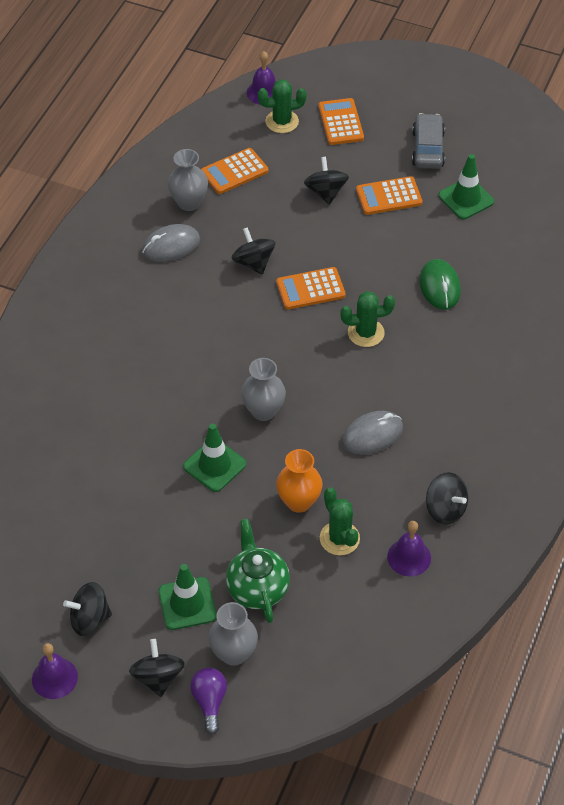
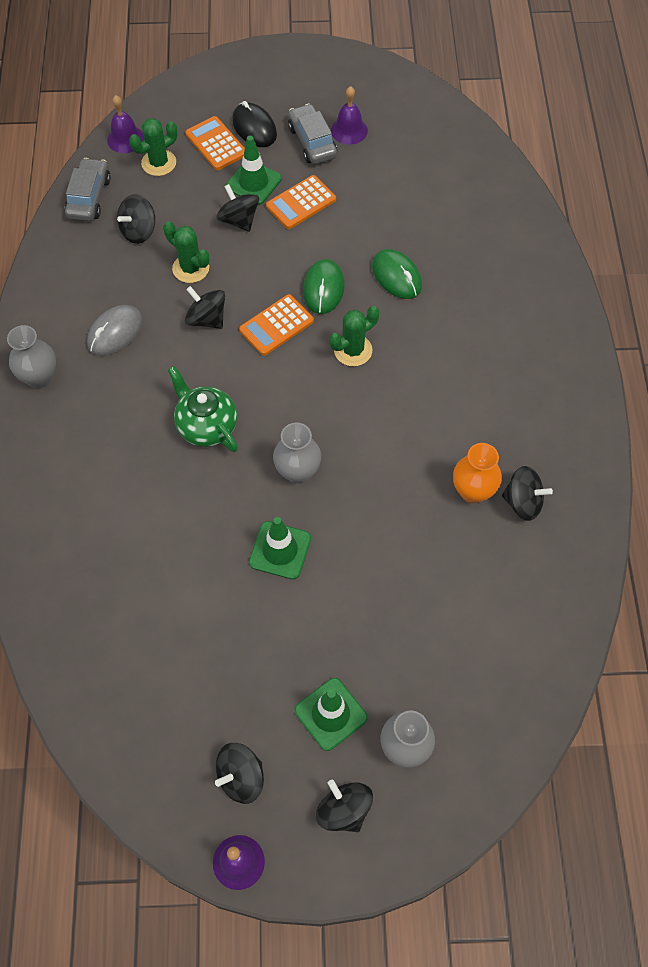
camera: 25 degrees left, 10 degrees up
(189, 203) = (110, 280): grey vase -> grey vase (40, 377)
(207, 130) = (89, 197): none -> grey car
(209, 702) = (409, 813): purple light bulb -> none
(234, 172) = (139, 231): orange calculator -> black spinning top
(257, 588) = (391, 665): green teapot -> green teapot (206, 426)
(299, 501) = (382, 554): orange vase -> orange vase (473, 491)
(339, 538) = (441, 576): green cactus -> green cactus (191, 268)
(368, 274) = (323, 288): none -> green mouse
(372, 435) = (414, 454): grey mouse -> none
(382, 120) = (254, 128): none -> black mouse
(409, 557) = (516, 567): purple bell -> purple bell (349, 130)
(466, 199) = (373, 179): green traffic cone -> green traffic cone (253, 183)

